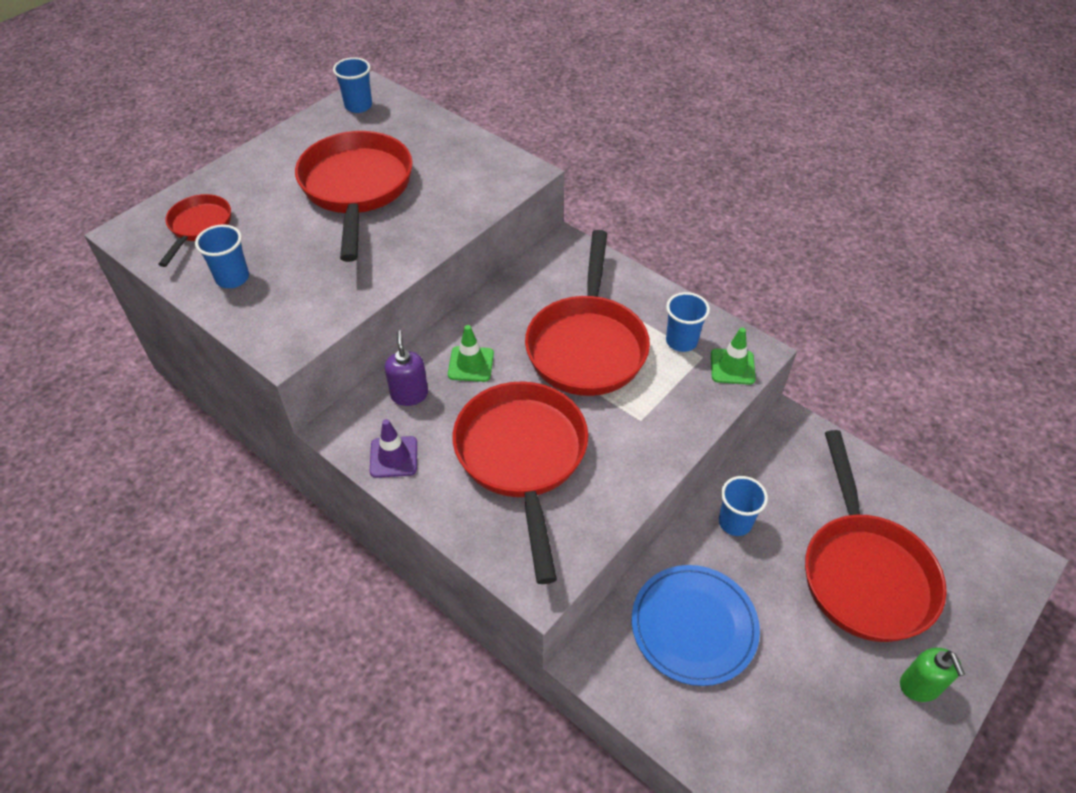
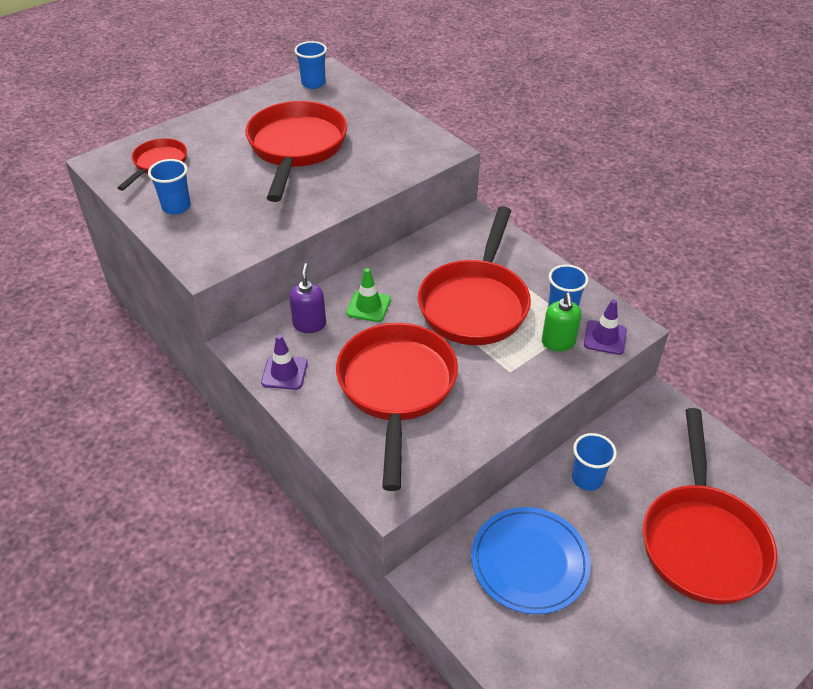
camera: 10 degrees right, 5 degrees down
(732, 367) = (605, 337): green traffic cone -> purple traffic cone
(920, 686) = (736, 649): green soap dispenser -> green soap dispenser (558, 342)

